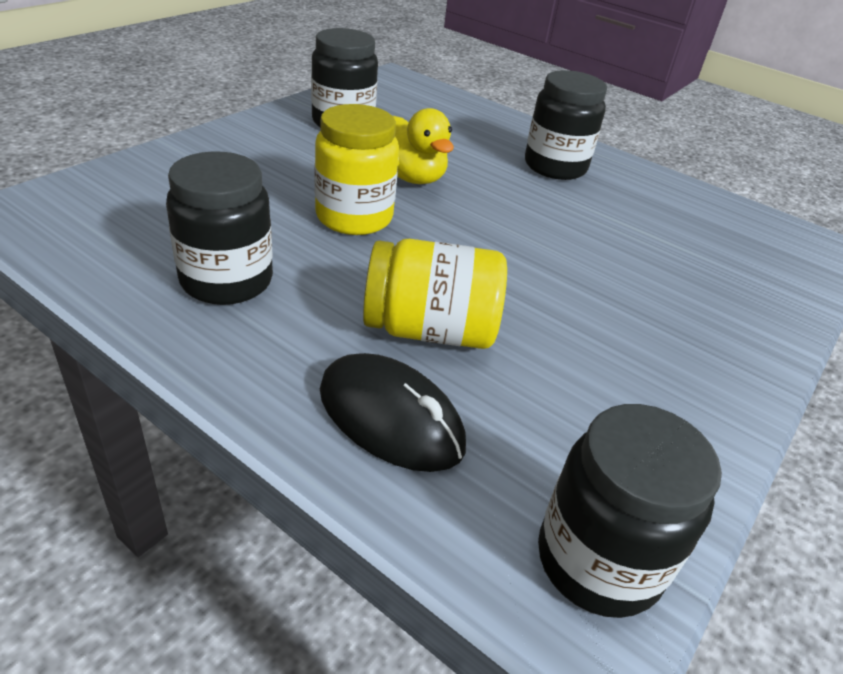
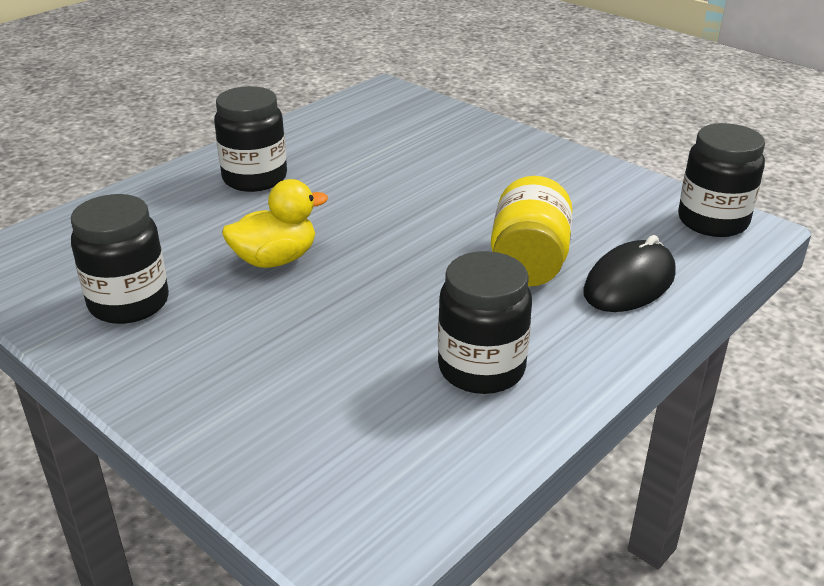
camera: 80 degrees left, 5 degrees down
(354, 217) = (359, 296): yellow jar -> none

